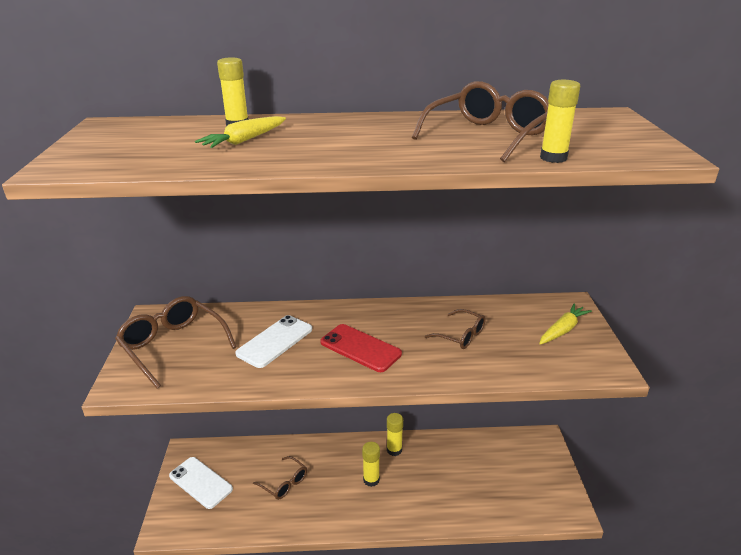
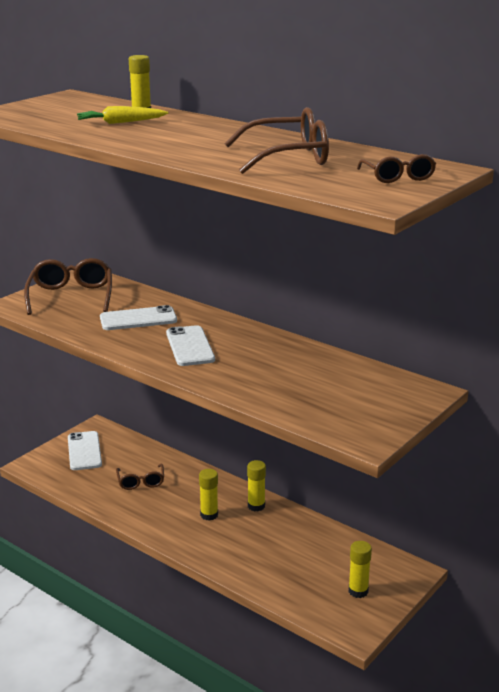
camera: 40 degrees right, 5 degrees down
(360, 348) = (190, 346): red phone -> white phone
(460, 335) = (281, 370): brown glasses -> brown glasses (397, 177)
(553, 158) = (286, 181): yellow glue stick -> yellow glue stick (358, 591)
(562, 330) = (379, 403): yellow carrot -> none

